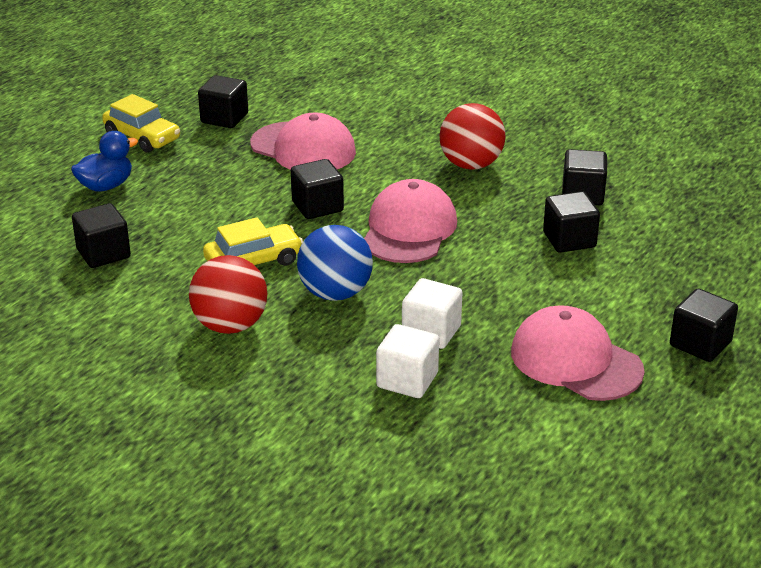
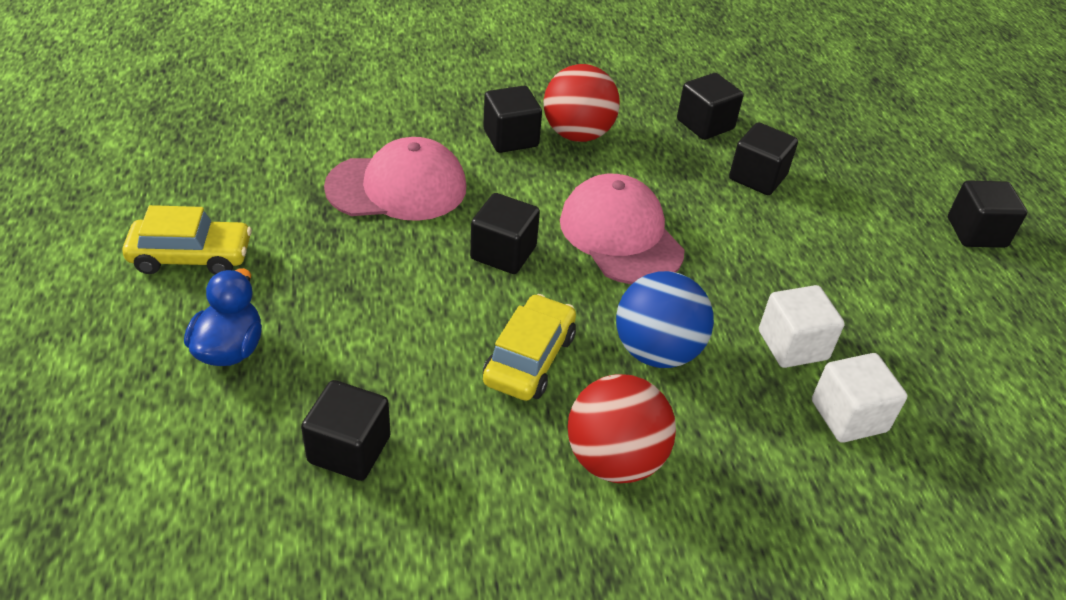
camera: 45 degrees left, 10 degrees up
(224, 118) = (261, 187): black cube -> black cube (510, 138)
(575, 361) = (929, 305): pink cap -> none

